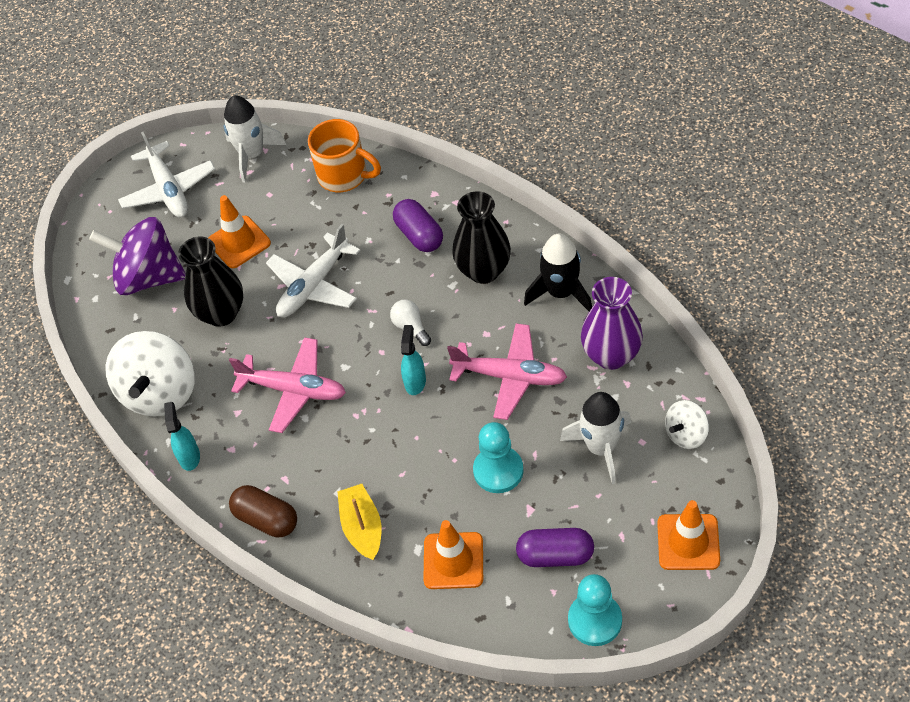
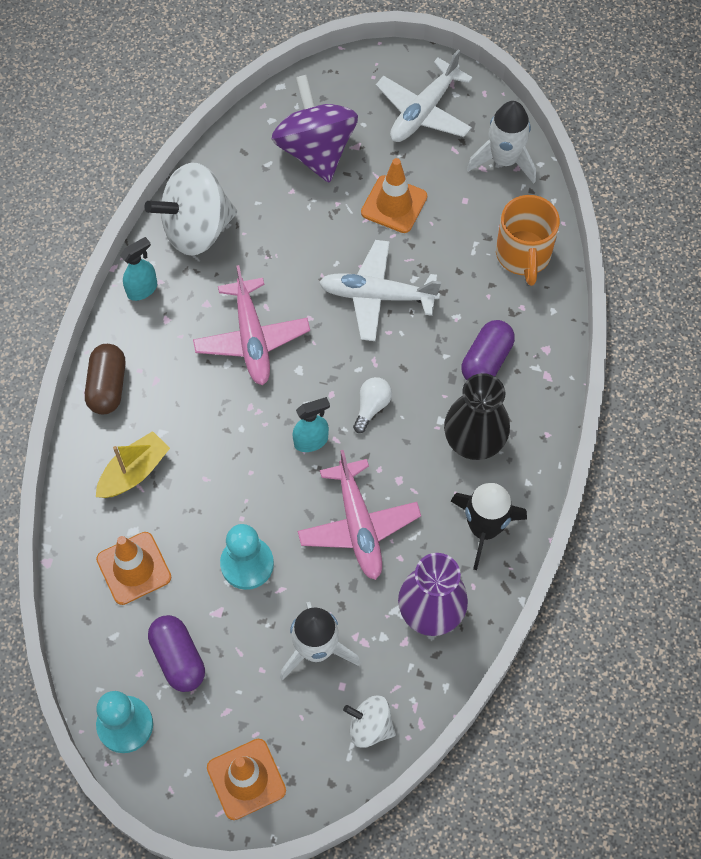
camera: 55 degrees right, 10 degrees up
(221, 313) = (306, 233): black vase -> none

